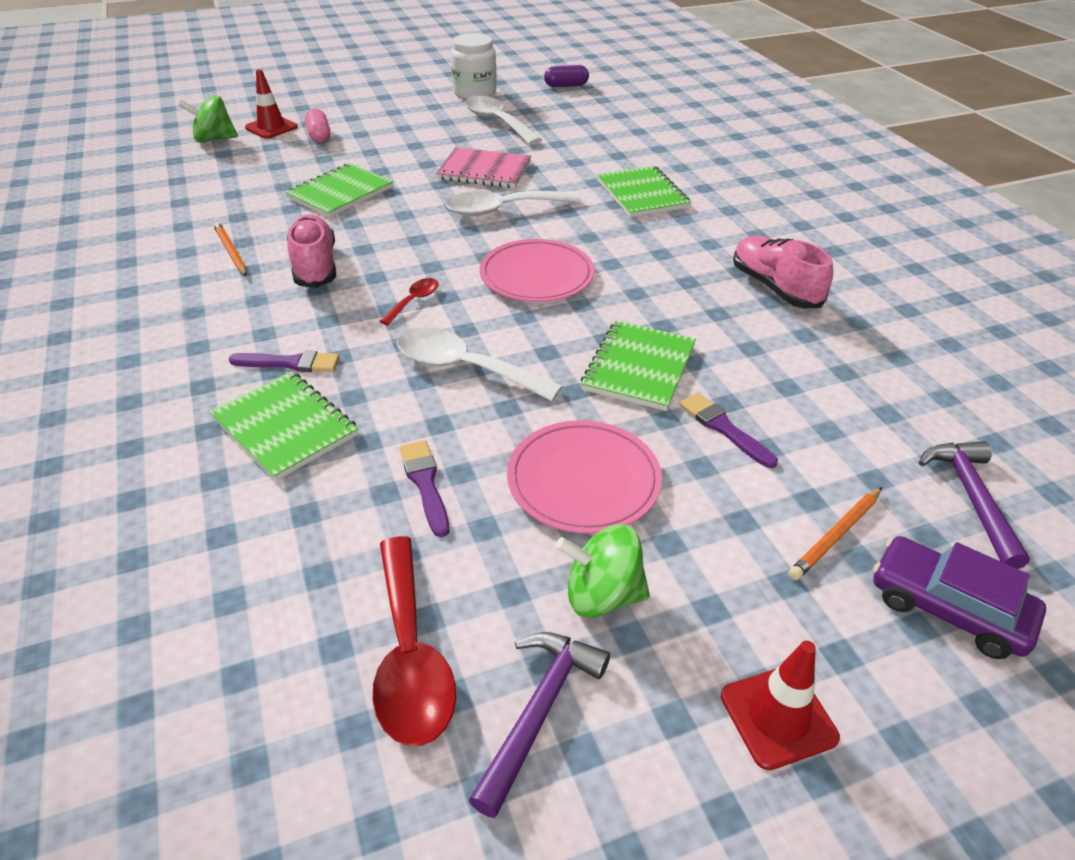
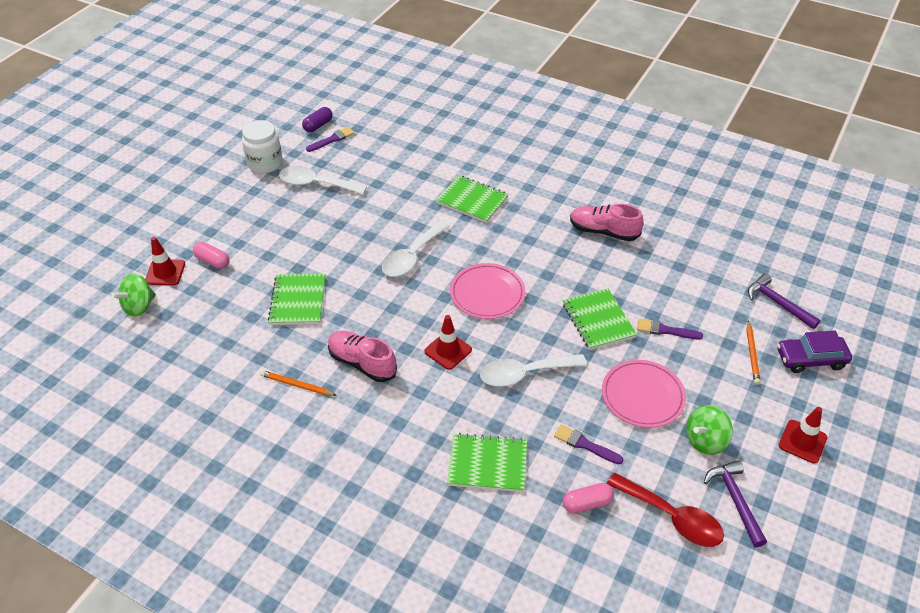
camera: 40 degrees left, 5 degrees up
(290, 363) = (438, 430): purple brush -> purple brush (332, 139)
(327, 550) = (587, 503): none -> pink capsule
(414, 301) = (448, 350): red spoon -> red traffic cone
(484, 170) = (362, 231): pink notebook -> none

